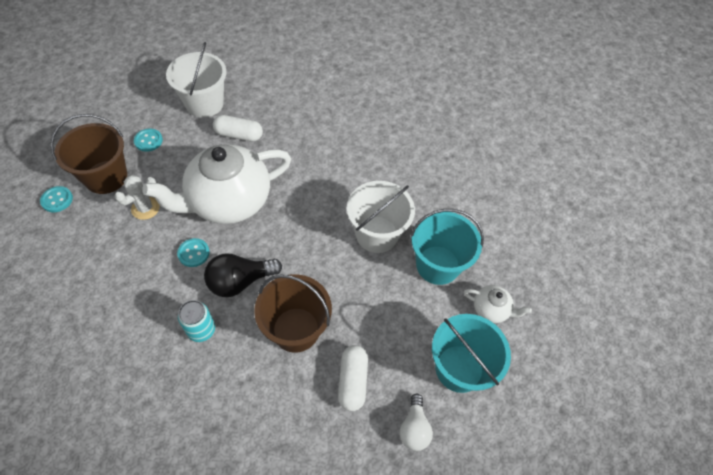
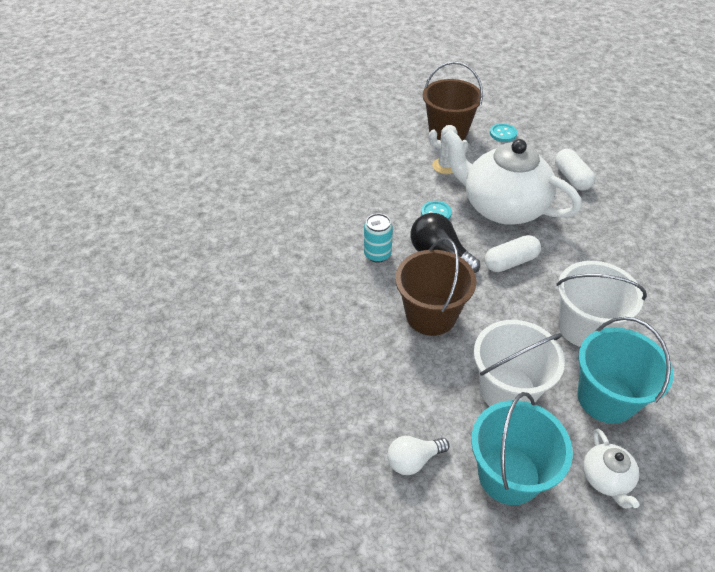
camera: 65 degrees right, 10 degrees down
(57, 200) = (405, 121): turquoise button -> none
(204, 103) = (575, 142): white bucket -> white bucket (507, 390)
(352, 381) = (419, 383): white capsule -> white capsule (510, 262)

